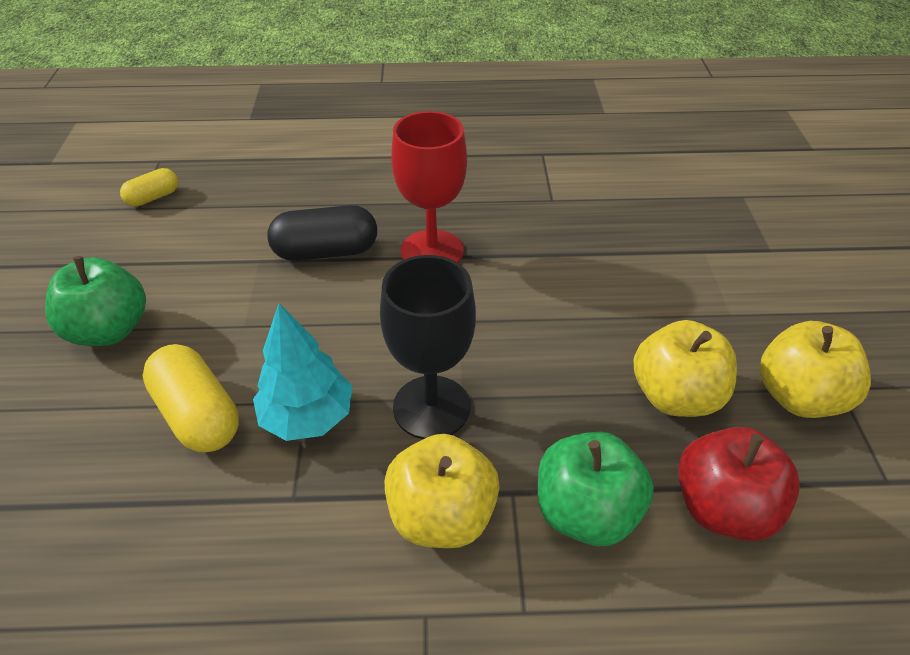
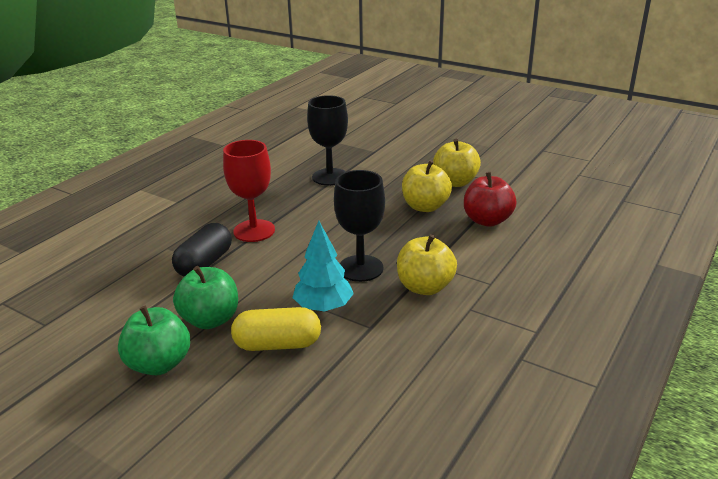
camera: 55 degrees left, 15 degrees down
(153, 197) = (44, 315): yellow capsule -> none
(586, 512) = (459, 251): green apple -> green apple (210, 319)
(639, 245) = (330, 177): none -> black goblet

